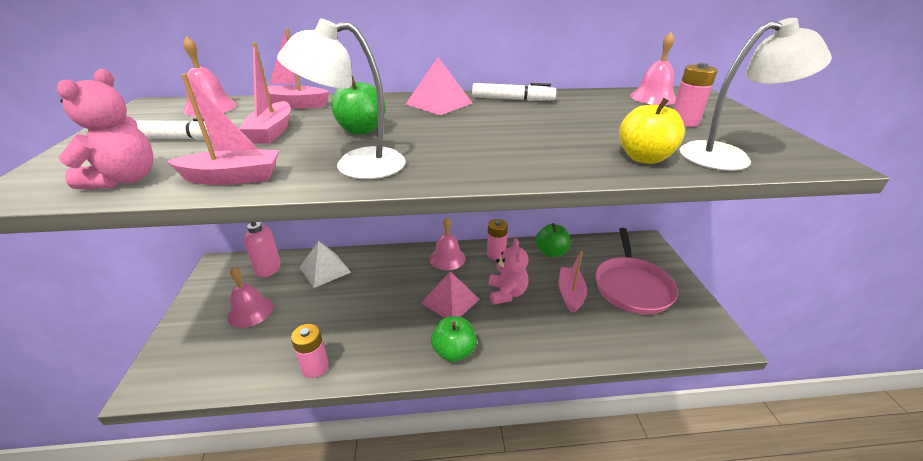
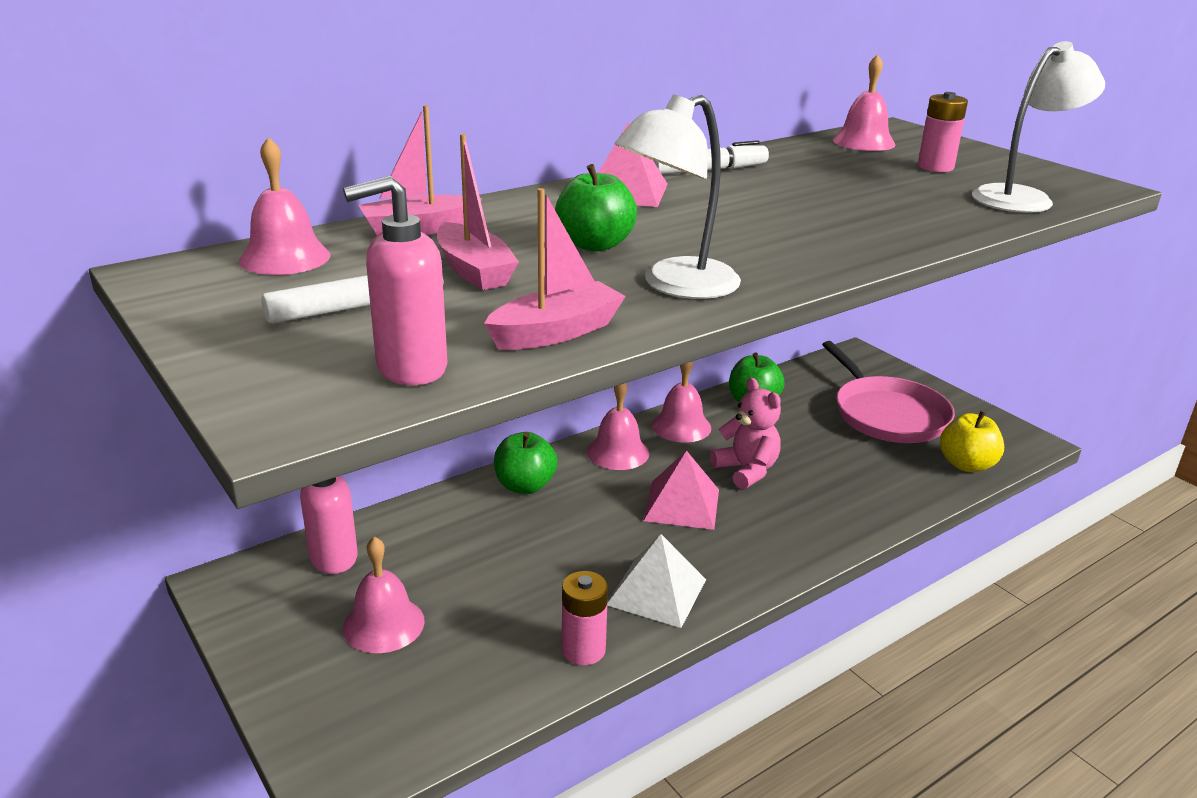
camera: 30 degrees left, 5 degrees down
(125, 179) = (410, 369): pink teddy bear -> pink soap dispenser
(325, 269) = (439, 527): white pyramid -> white pyramid (656, 592)
(454, 351) = (750, 560): green apple -> green apple (525, 486)
(495, 254) = (681, 426): pink battery -> pink bell
(570, 294) = (825, 446): pink boat -> none
(644, 158) = (954, 214): yellow apple -> yellow apple (966, 465)

